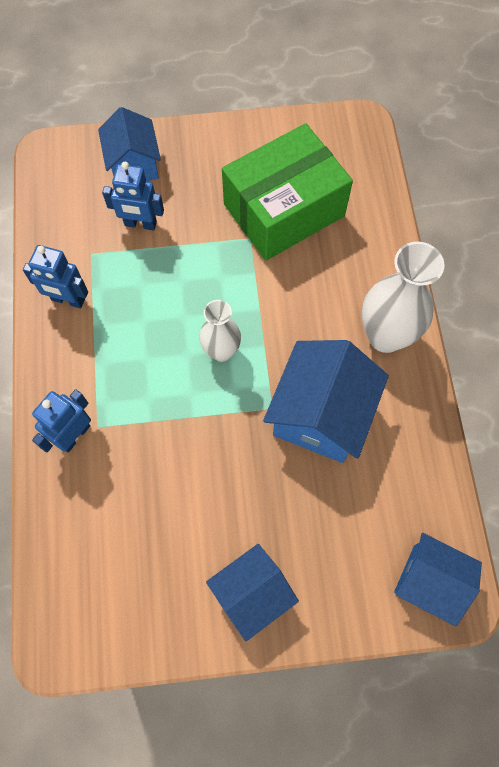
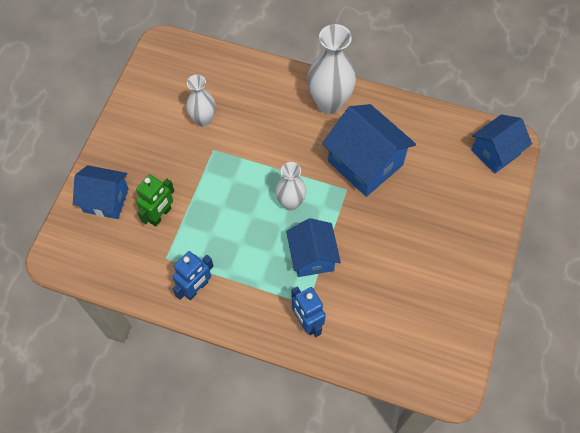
camera: 65 degrees left, 5 degrees down
(140, 224) = (160, 215): blue robot -> green robot
(252, 593) = (464, 252): blue house -> blue house (312, 256)
(284, 210) = (203, 120): green box -> white vase

